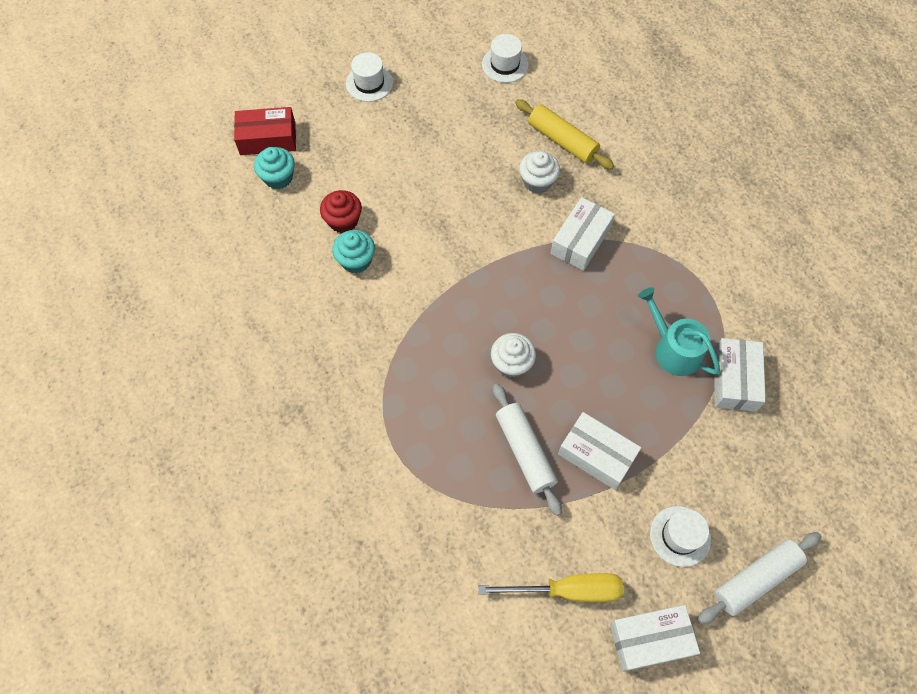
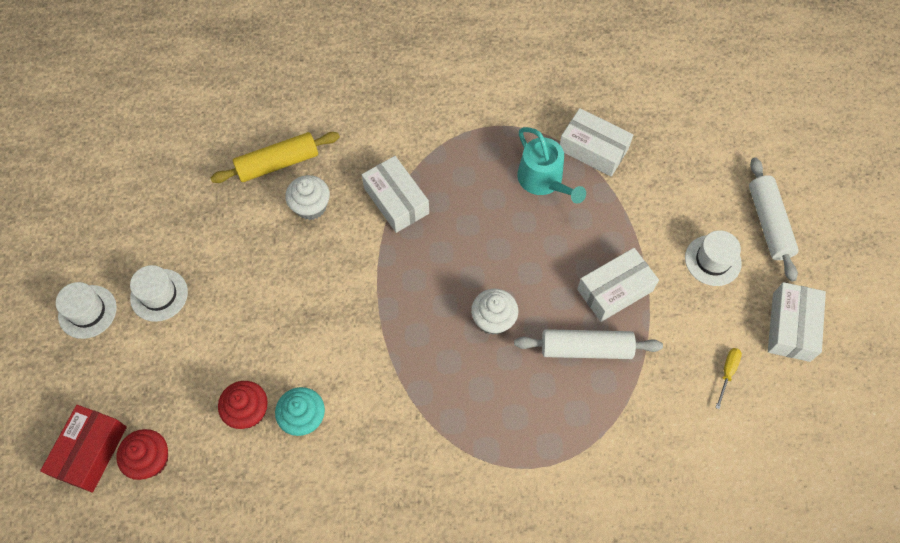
camera: 65 degrees left, 0 degrees up
(278, 177) = (151, 460): turquoise cupcake -> red cupcake
(505, 64) = (154, 171): white hat -> white hat (159, 295)
(567, 590) = (727, 373): yellow screwdriver -> yellow screwdriver, size x0.49
(673, 349) = (543, 180): turquoise watering can -> turquoise watering can turned 105 degrees counterclockwise

